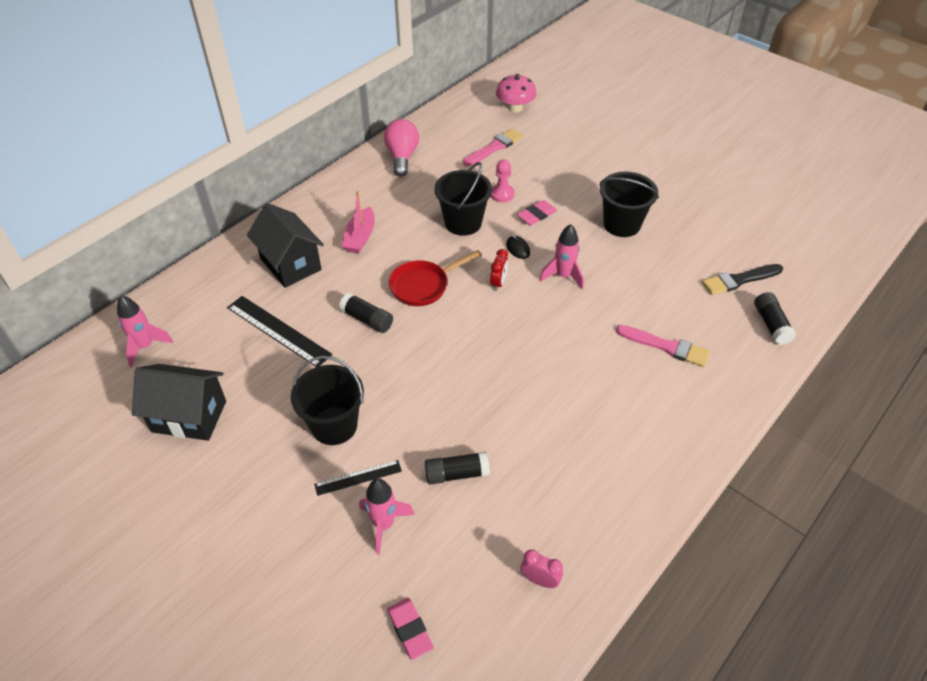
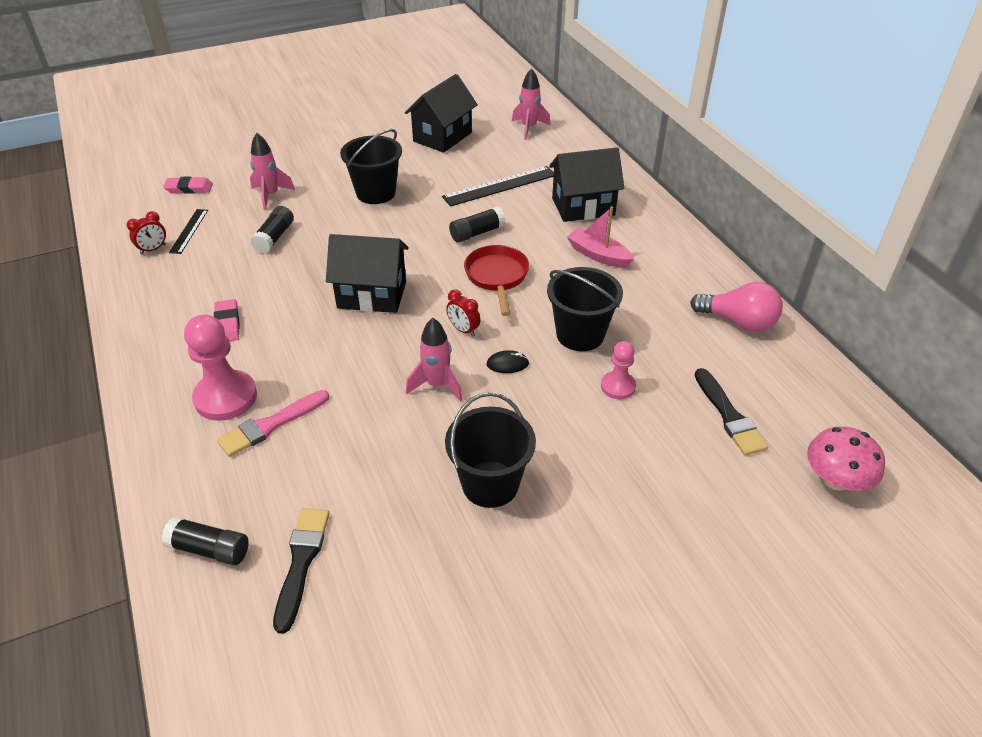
camera: 115 degrees right, 5 degrees down
(358, 477) = (319, 193): black ruler -> black ruler (189, 231)
(494, 147) = (729, 416): pink brush -> black brush
(494, 354) = (372, 295): none -> black house
(536, 215) = (558, 404): pink eraser -> pink eraser (227, 324)
(539, 580) = (153, 249): pink clock -> red clock
(665, 388) = (225, 397): none -> pink pawn

